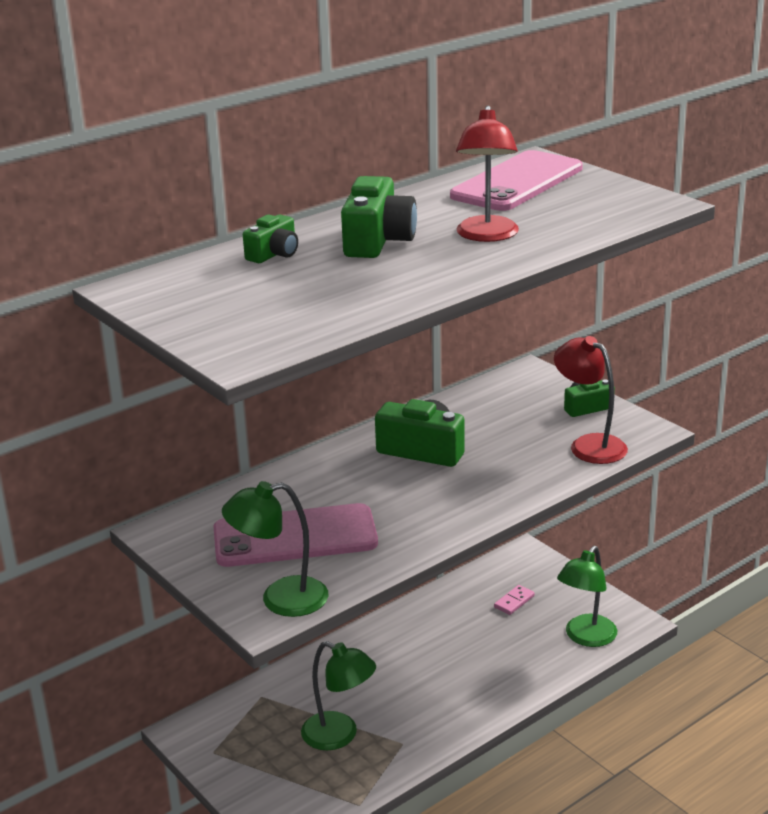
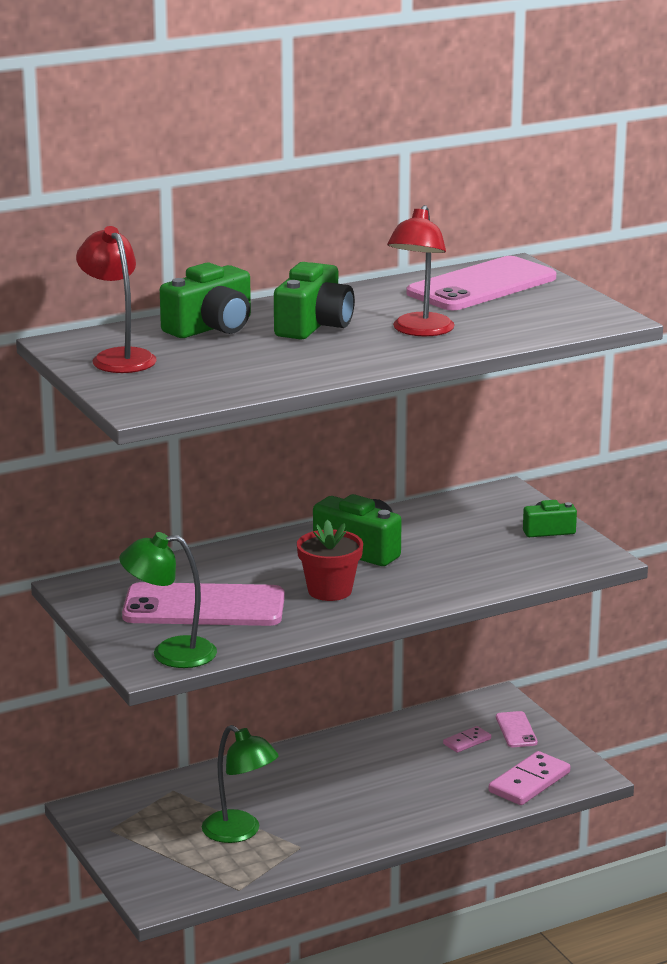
camera: 10 degrees right, 5 degrees down
(274, 254) = (211, 327): green camera -> green camera, size x1.69
(412, 501) = (329, 591): none -> red flower pot
(552, 583) = (516, 730): none -> pink phone
(586, 637) = (529, 782): green lamp -> pink domino
(589, 445) = (532, 563): red lamp -> red lamp (118, 357)

